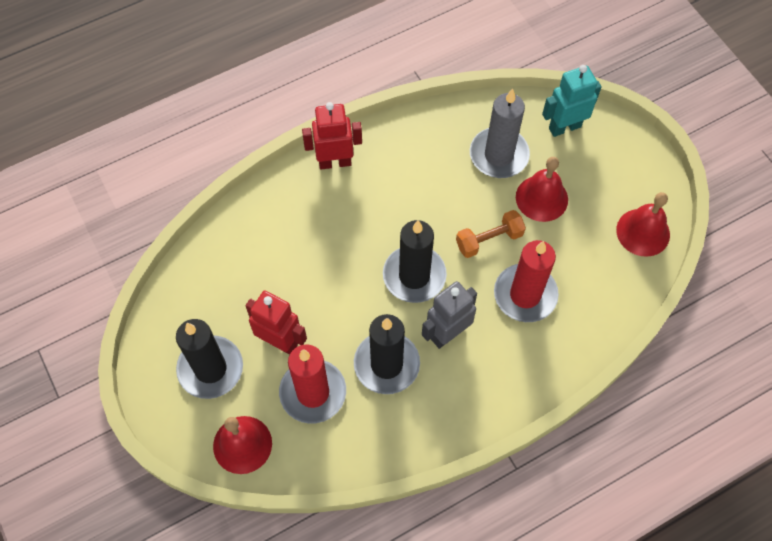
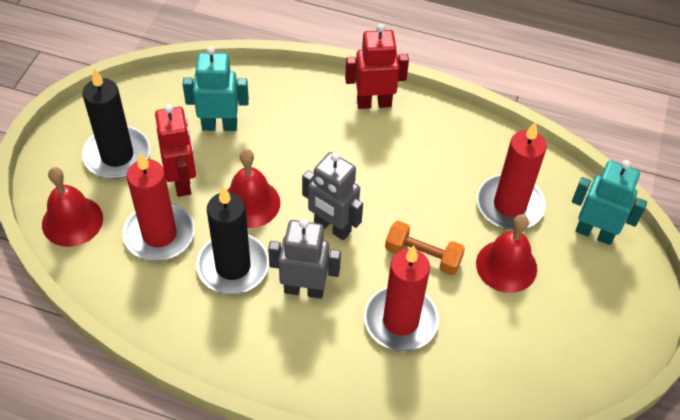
camera: 45 degrees right, 10 degrees down
(253, 277) = (219, 125): none -> turquoise robot
(335, 162) = (374, 103): red robot -> red robot turned 45 degrees counterclockwise
(414, 276) = (332, 227): black candle -> grey robot
(498, 155) = (509, 205): grey candle -> red candle
(643, 232) = (565, 370): red bell -> red bell (250, 203)

